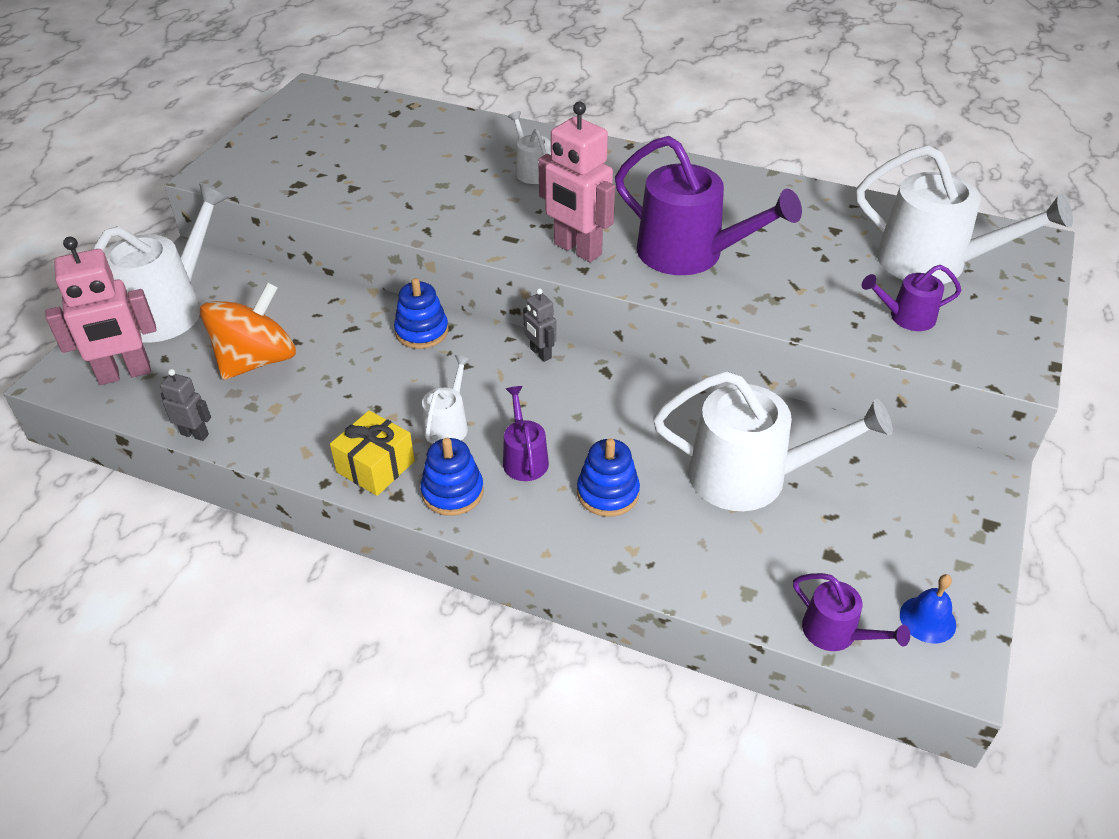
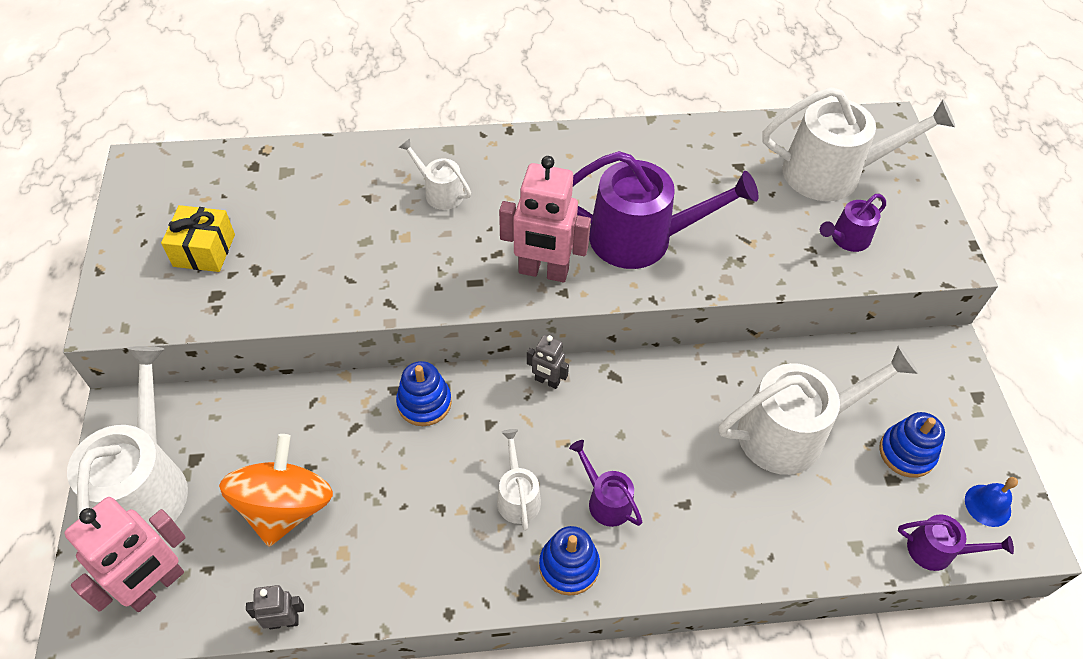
camera: 30 degrees left, 10 degrees up
(375, 466) = (483, 573): yellow gift -> yellow gift (204, 250)
(608, 493) = (695, 503): blue stacking toy -> blue stacking toy (906, 453)

